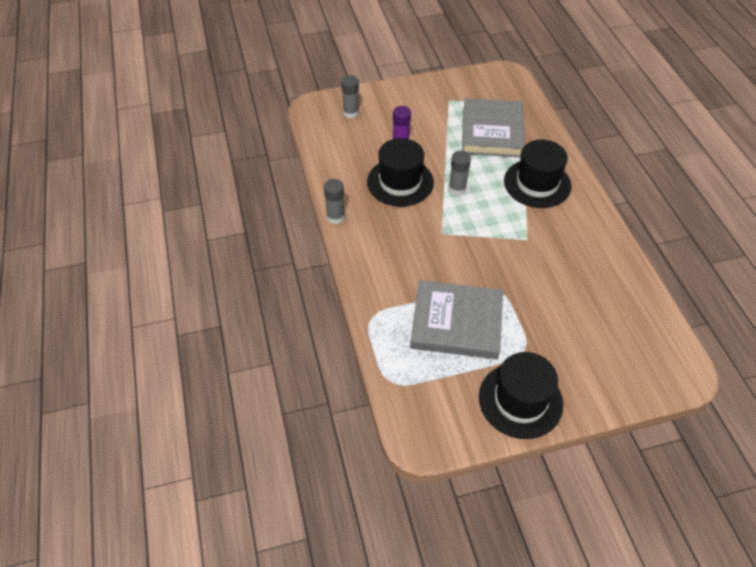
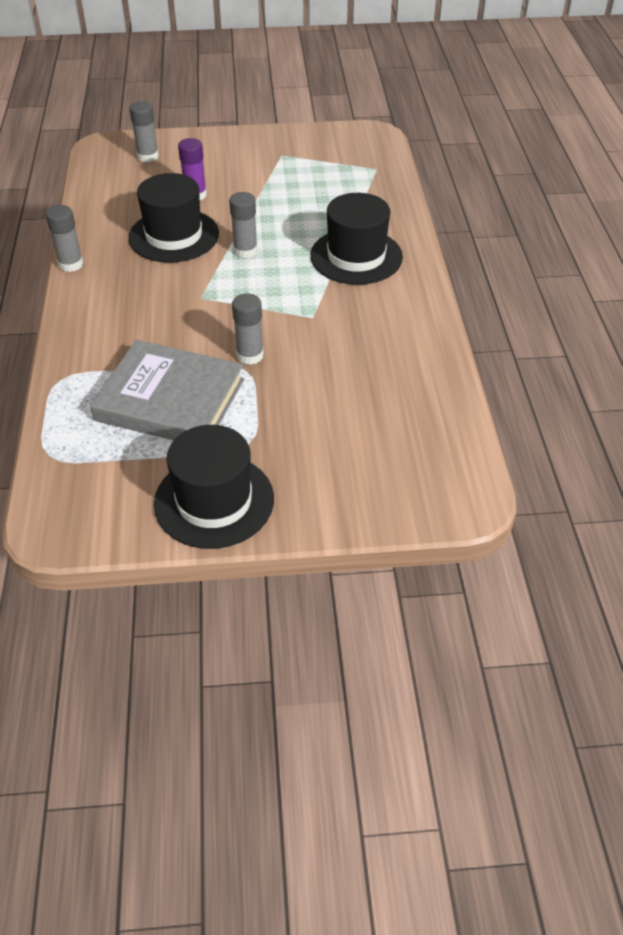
camera: 10 degrees right, 5 degrees down
(491, 132) = (322, 194): grey book -> none
(496, 278) = (250, 355): none -> grey glue stick

